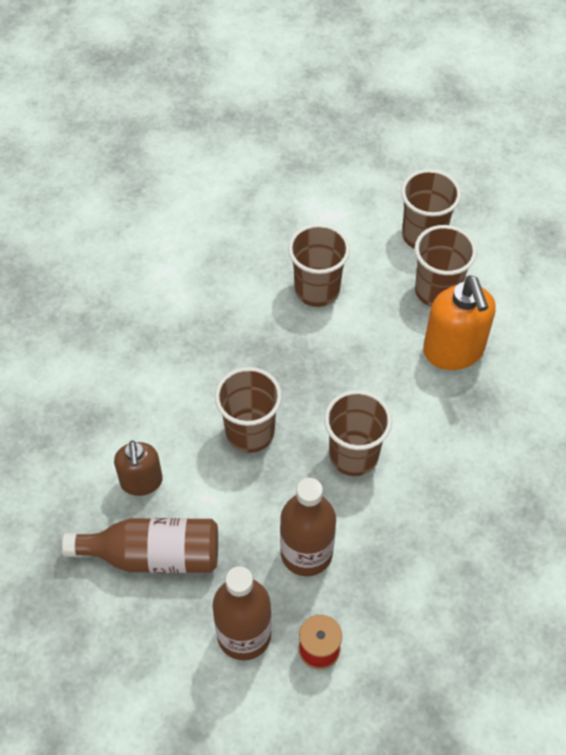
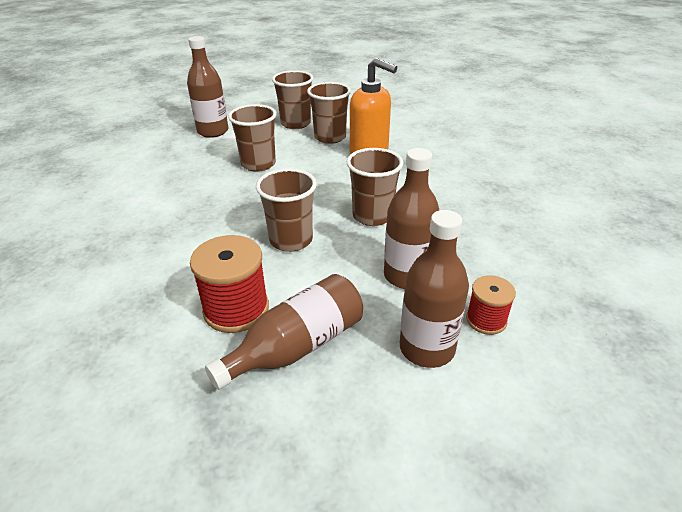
camera: 40 degrees left, 20 degrees down
(141, 482) = (236, 309): brown soap dispenser -> red spool
(318, 192) = (213, 131): none -> brown bottle

